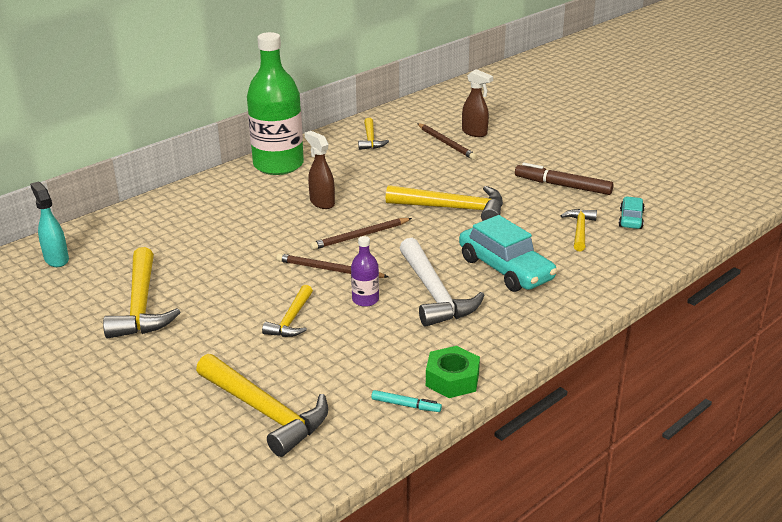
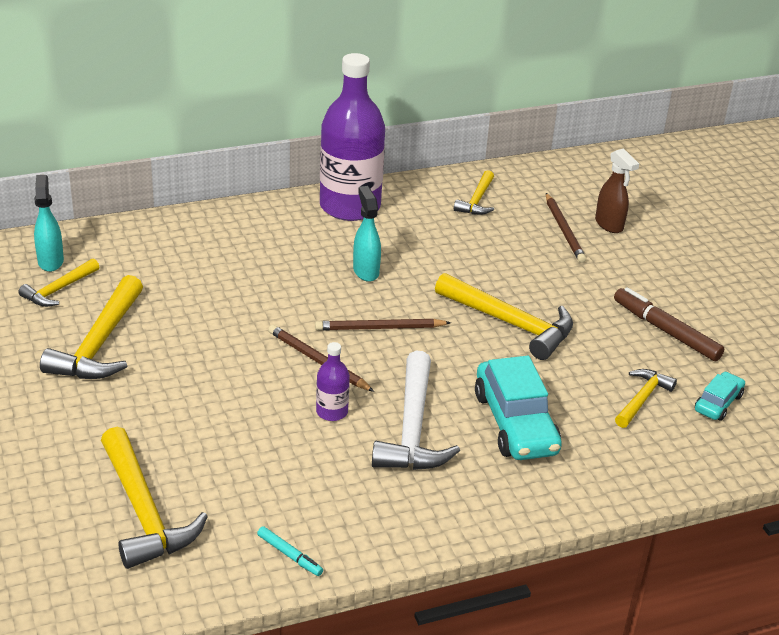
camera: 20 degrees right, 5 degrees up
(278, 165) = (350, 206): green bottle -> purple bottle
(291, 320) = (238, 411): yellow hammer -> yellow hammer (59, 290)
(322, 203) = (365, 271): brown spray bottle -> turquoise spray bottle
(452, 379) = (359, 542): green nut -> none

